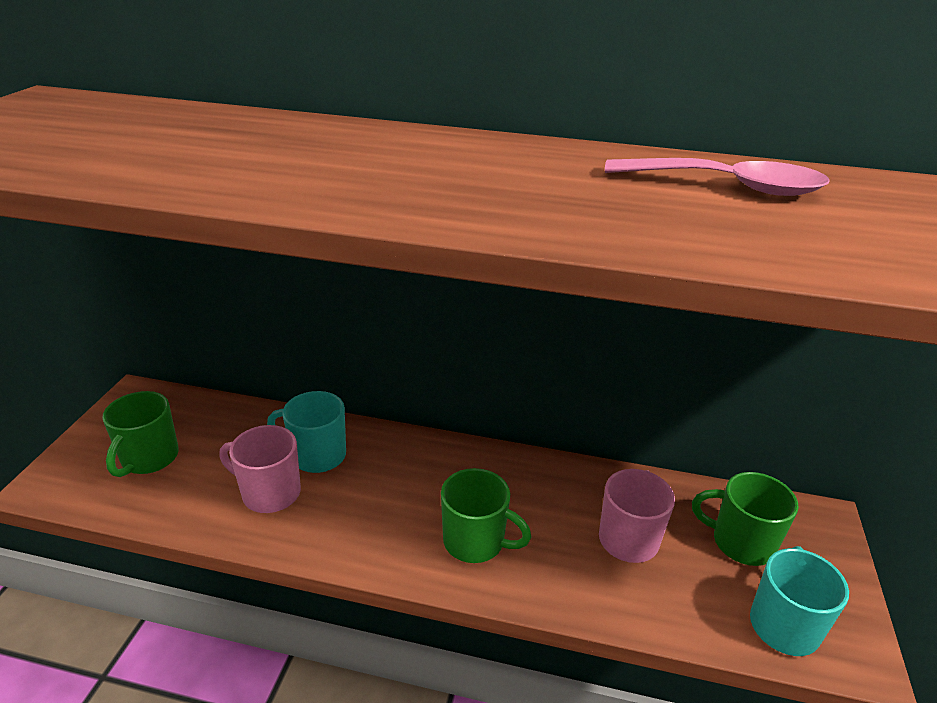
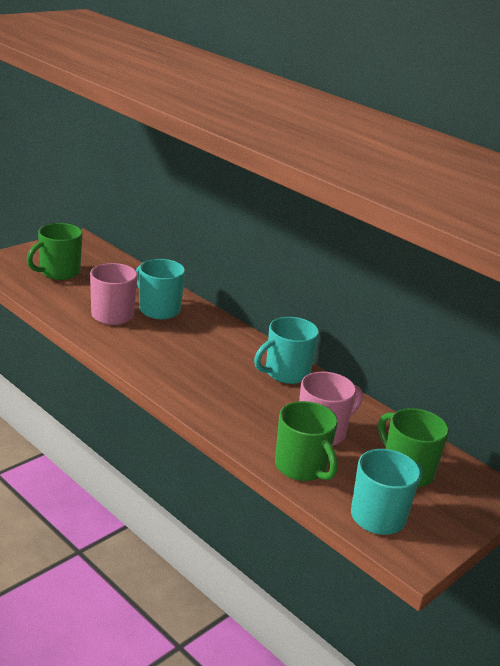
camera: 30 degrees right, 5 degrees down
(475, 542) = (213, 388): green mug -> green mug (302, 467)
(522, 475) = (286, 373): none -> turquoise mug
(728, 187) = (402, 144): pink spoon -> none

